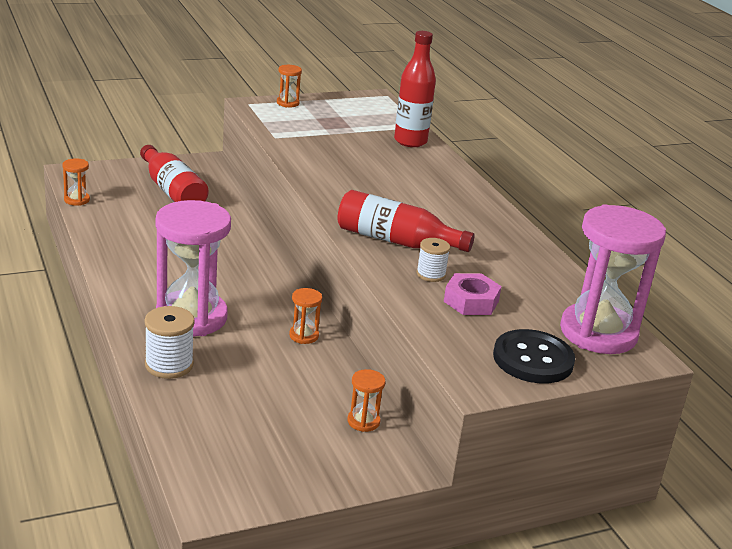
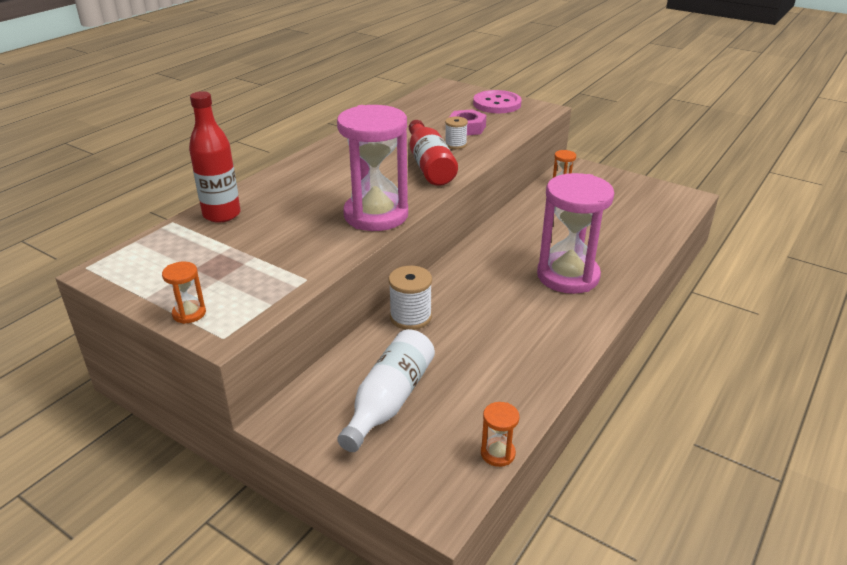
camera: 120 degrees left, 5 degrees up
(169, 365) = (626, 258): white spool -> white spool (410, 317)
(172, 191) = (390, 400): red bottle -> white bottle
(304, 336) = (516, 229): orange hourglass -> none
(533, 359) = (497, 104): black button -> pink button
(598, 333) = (442, 97): pink hourglass -> pink hourglass (376, 215)

